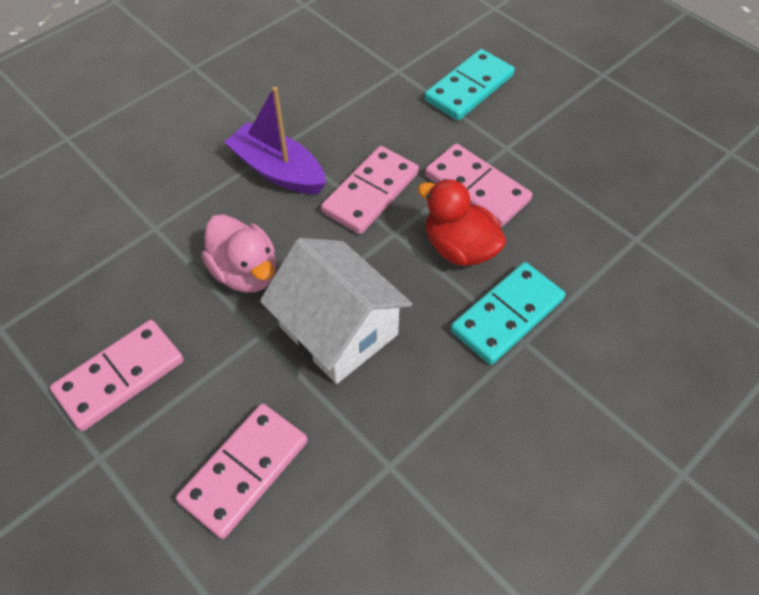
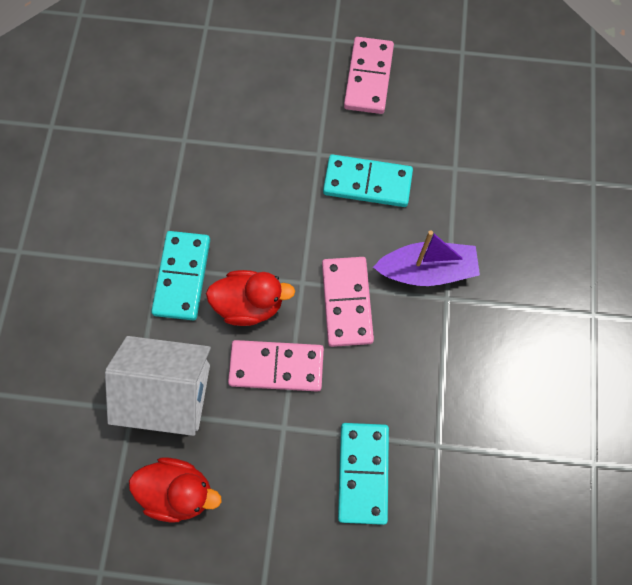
camera: 140 degrees right, 15 degrees up
(244, 471) = (256, 84): pink domino -> none
(245, 272) = (367, 183): pink duck -> turquoise domino
(338, 330) = (276, 189): white house -> white house (168, 392)
(630, 161) = (178, 491): none -> red duck

